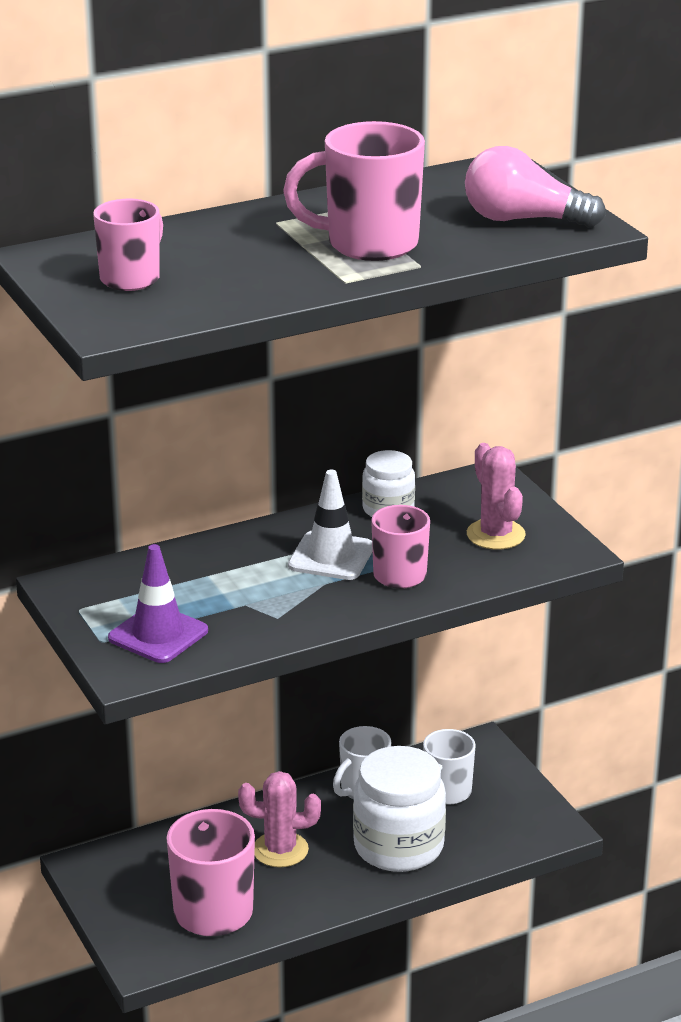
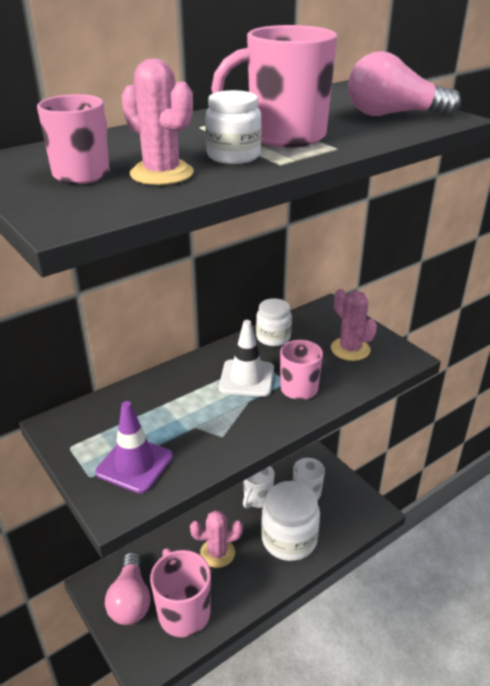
camera: 10 degrees left, 5 degrees up
(137, 889) = (131, 600): none -> pink light bulb
(213, 284) = (161, 173): none -> pink cactus
(298, 267) = (233, 156): none -> white jar

